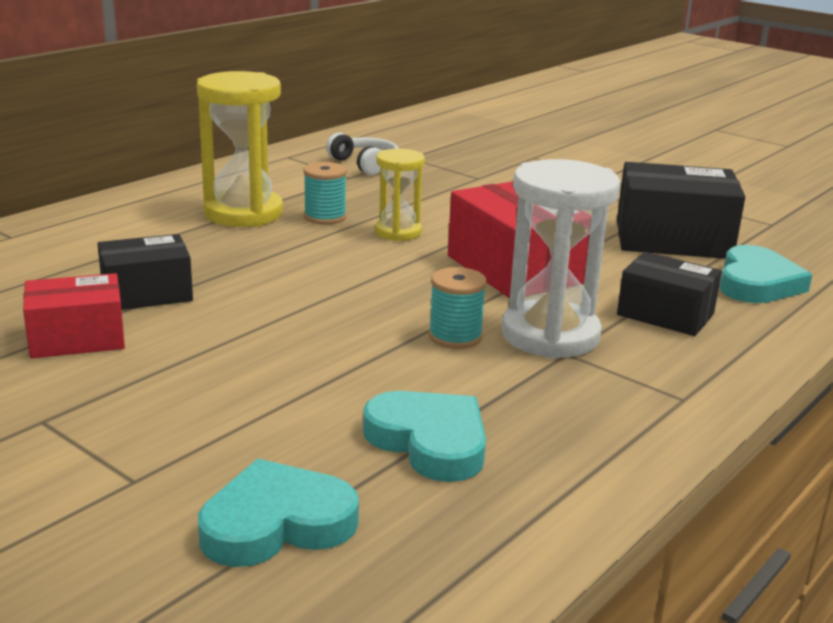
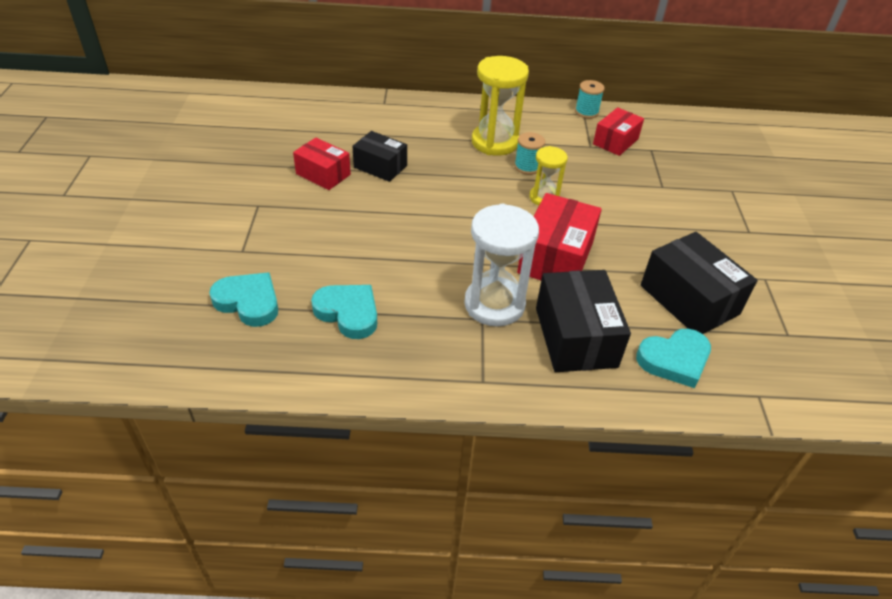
camera: 50 degrees right, 20 degrees up
(365, 164) = (615, 141): white headphones -> red box
(429, 441) = (348, 313): turquoise heart -> turquoise heart turned 60 degrees counterclockwise
(455, 337) = (452, 274): turquoise spool -> turquoise spool (586, 112)
(665, 314) = (575, 337): black box -> black box, size x1.57

